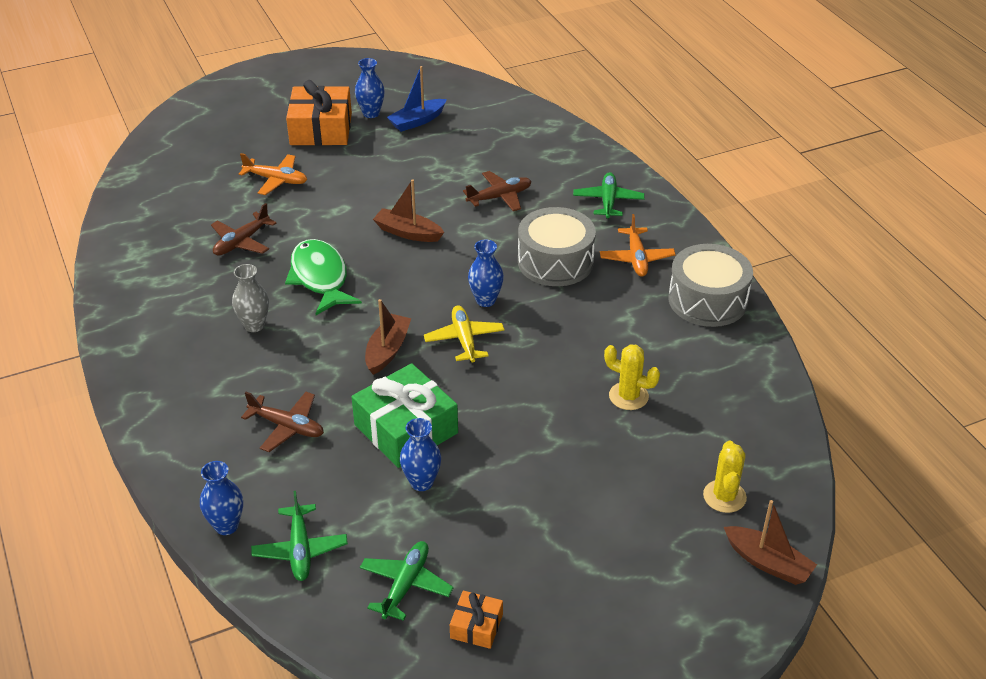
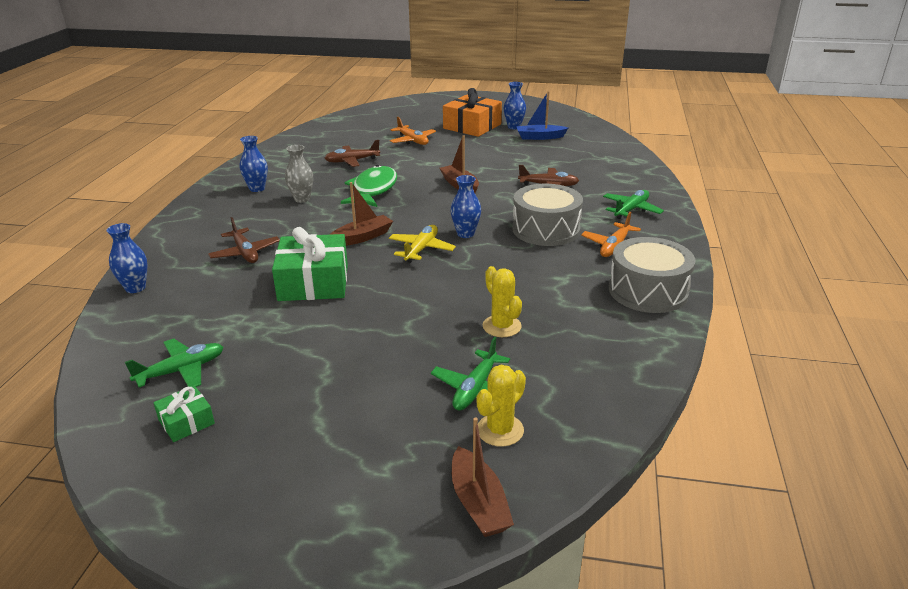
camera: 35 degrees right, 10 degrees down
(300, 549) = (153, 319): green plane -> green plane (475, 389)
(421, 482) = (280, 315): blue vase -> blue vase (257, 189)
(476, 626) = (186, 421): orange gift -> green gift

